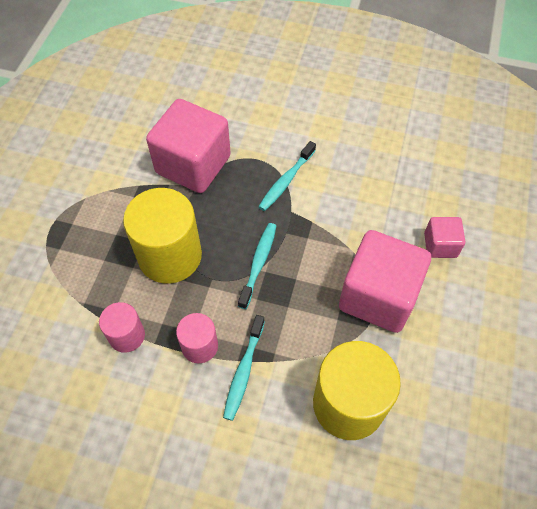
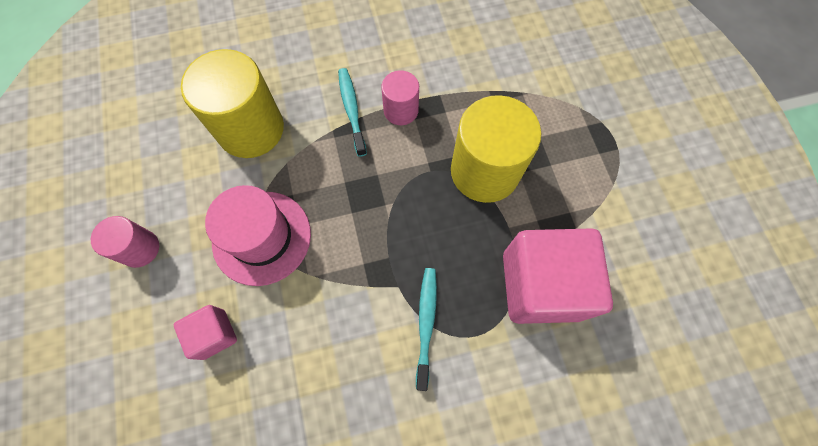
camera: 150 degrees right, 10 degrees up
(127, 335) = (466, 88): pink cylinder -> pink cylinder (140, 249)
(258, 263) = (396, 209): turquoise toothbrush -> none
(378, 296) = (262, 237): pink cube -> pink hat

